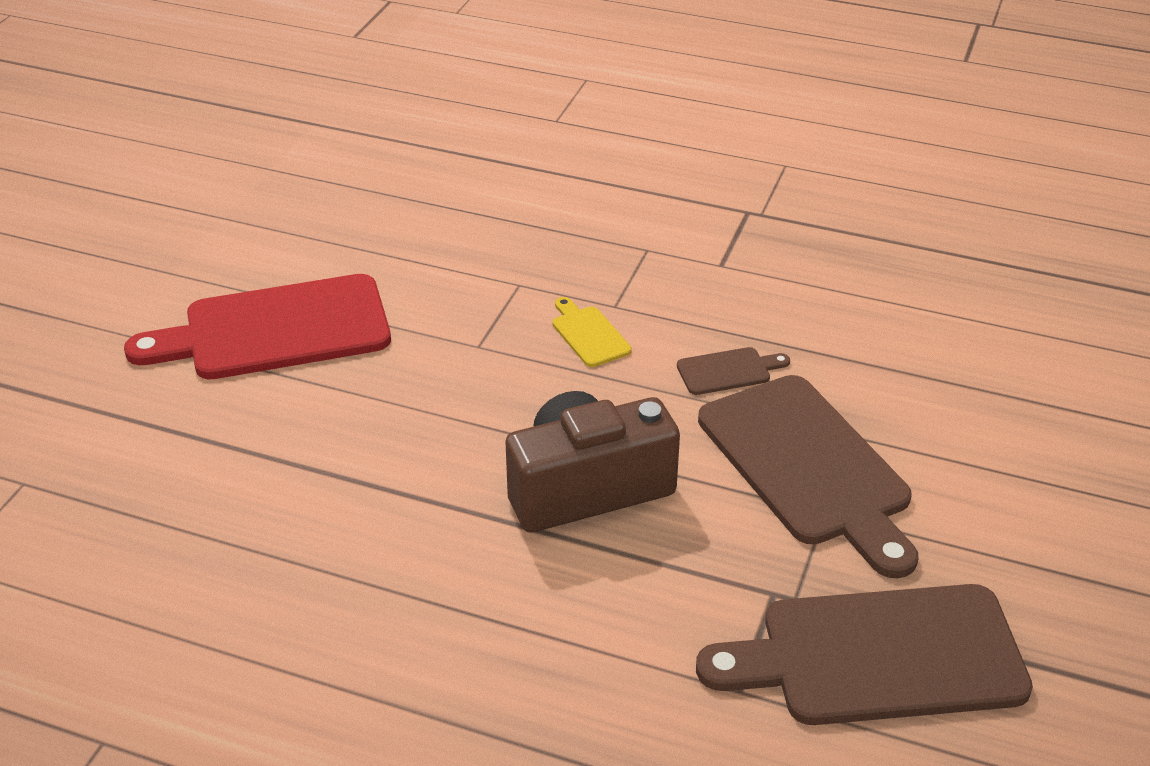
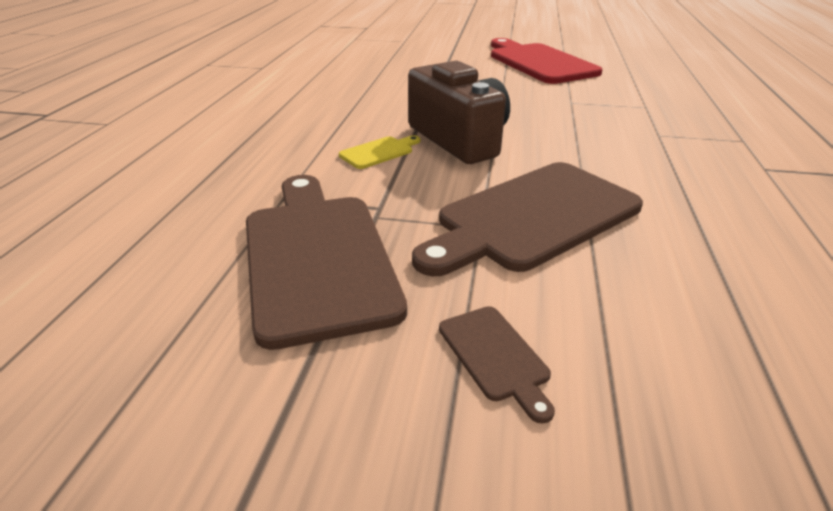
camera: 80 degrees right, 5 degrees down
(589, 334) = (616, 129): yellow cutting board -> yellow cutting board (379, 152)
(728, 371) = (626, 178): brown cutting board -> brown cutting board (495, 356)

